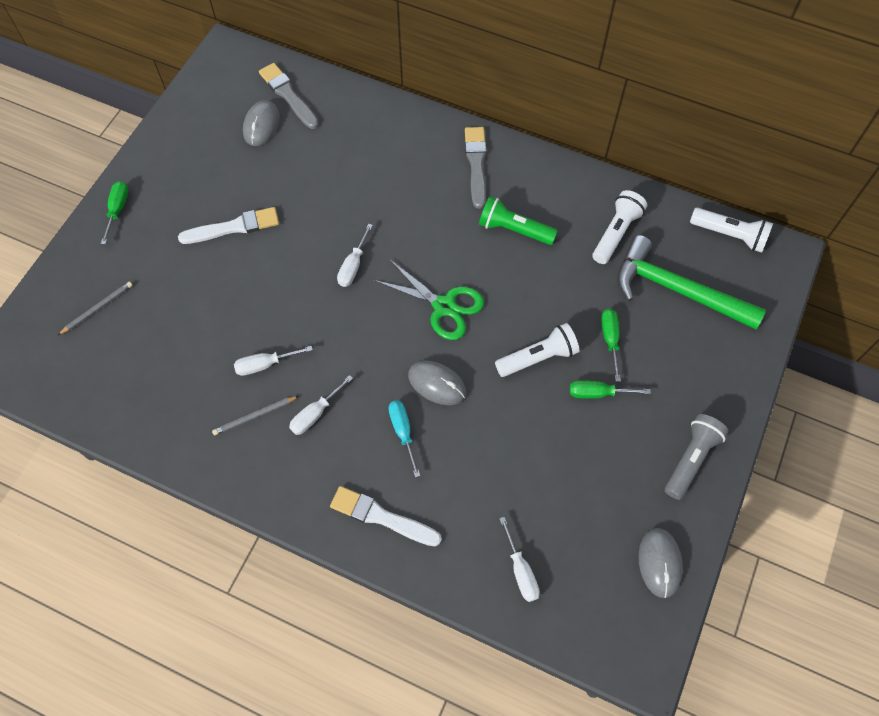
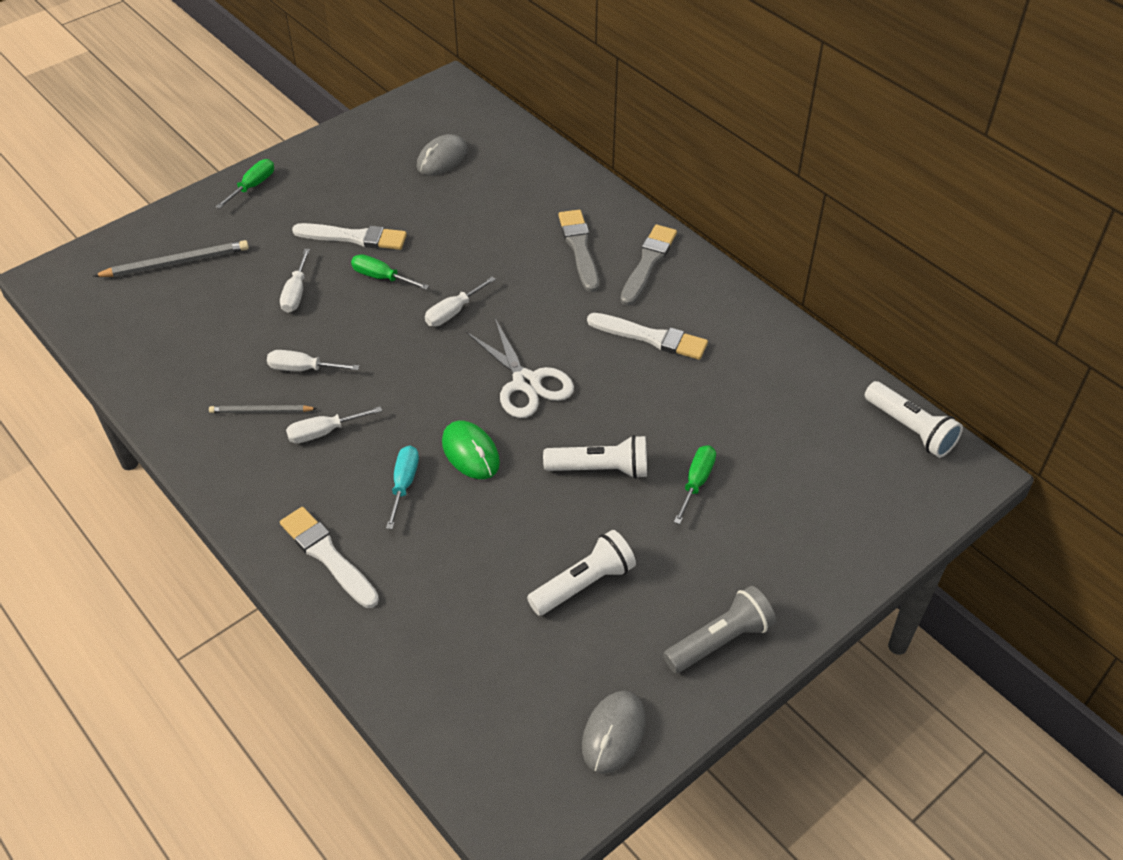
camera: 25 degrees right, 15 degrees down
(97, 309) = (175, 263): grey pencil -> grey pencil, size x1.57
(288, 95) = (486, 141): grey brush -> grey brush (579, 248)
(437, 384) = (470, 452): grey mouse -> green mouse
(444, 306) = (526, 382): green scissors -> white scissors
(513, 229) = (651, 337): green flashlight -> white brush
(520, 571) = (445, 672): white screwdriver -> white screwdriver (296, 293)
(598, 393) = (648, 530): green screwdriver -> green screwdriver (381, 277)
(616, 233) = (769, 380): white flashlight -> white flashlight (584, 584)
(676, 289) = (809, 461): green hammer -> none

